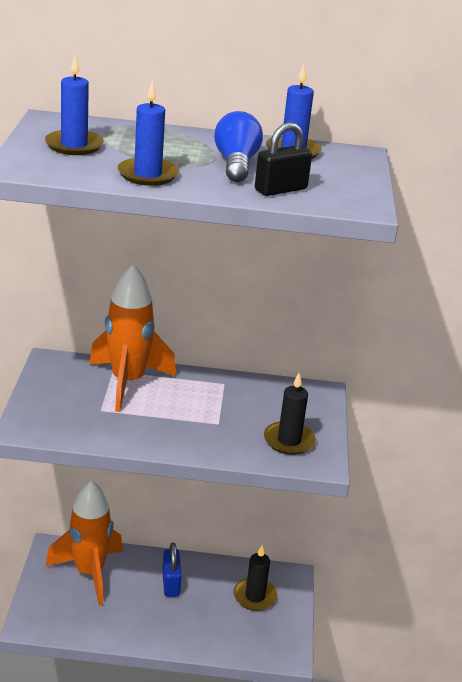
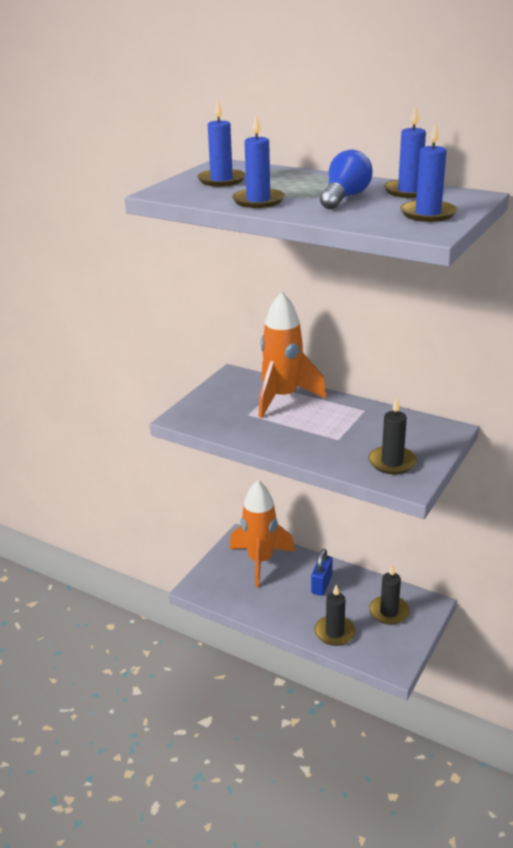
camera: 30 degrees right, 0 degrees up
(210, 635) = (334, 632): none -> black candle
(280, 189) = (364, 216): black padlock -> none
(339, 182) = (428, 214): none -> blue candle

